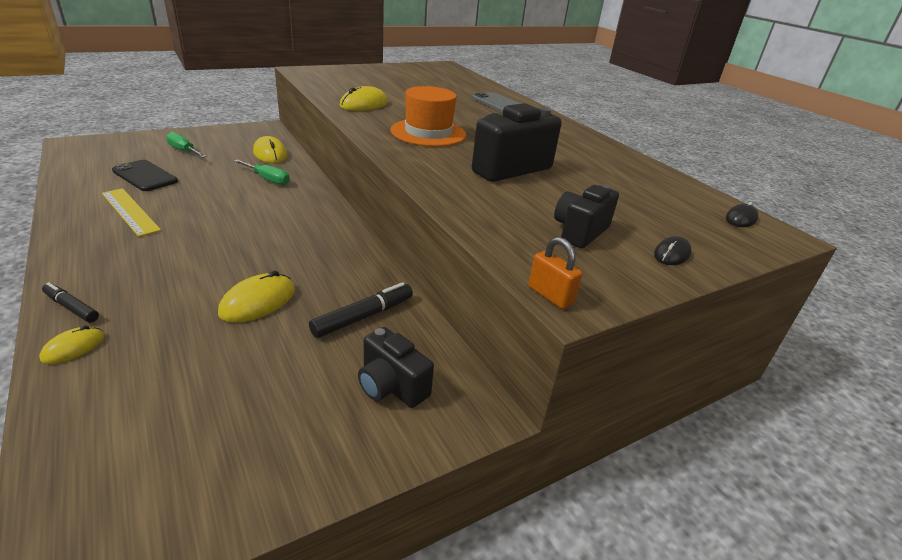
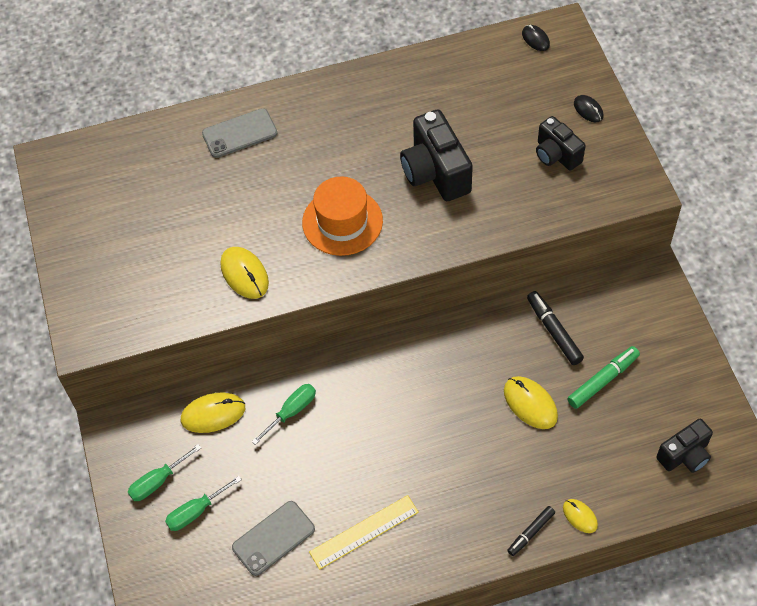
camera: 70 degrees left, 25 degrees up
(145, 176) = (273, 538): black phone -> grey phone
(215, 140) = (158, 481): none -> green screwdriver
(287, 362) = (603, 380): none -> green marker
(391, 386) = (629, 319): black camera -> black camera (684, 455)
(550, 295) = (637, 198): orange padlock -> none

